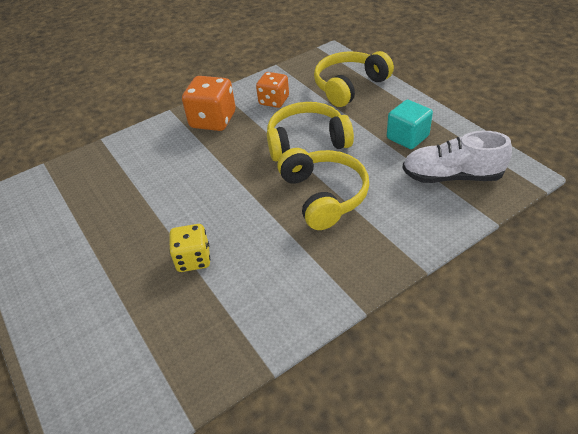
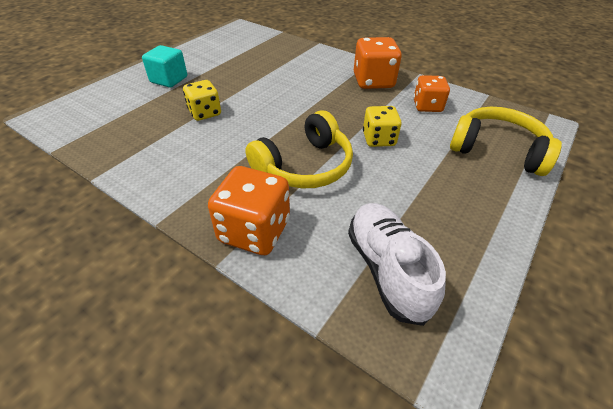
camera: 65 degrees right, 0 degrees up
(307, 141) = (379, 139): yellow headphones -> yellow dice
(395, 242) = (254, 231): none -> orange dice
(407, 137) = (438, 214): turquoise cube -> turquoise cube (169, 80)

